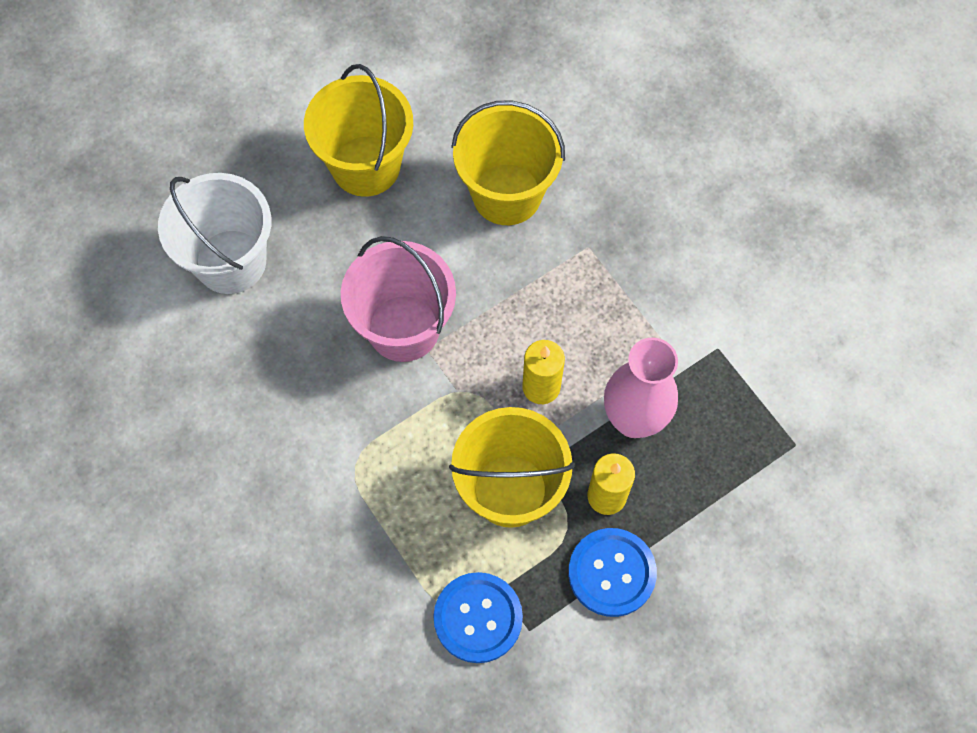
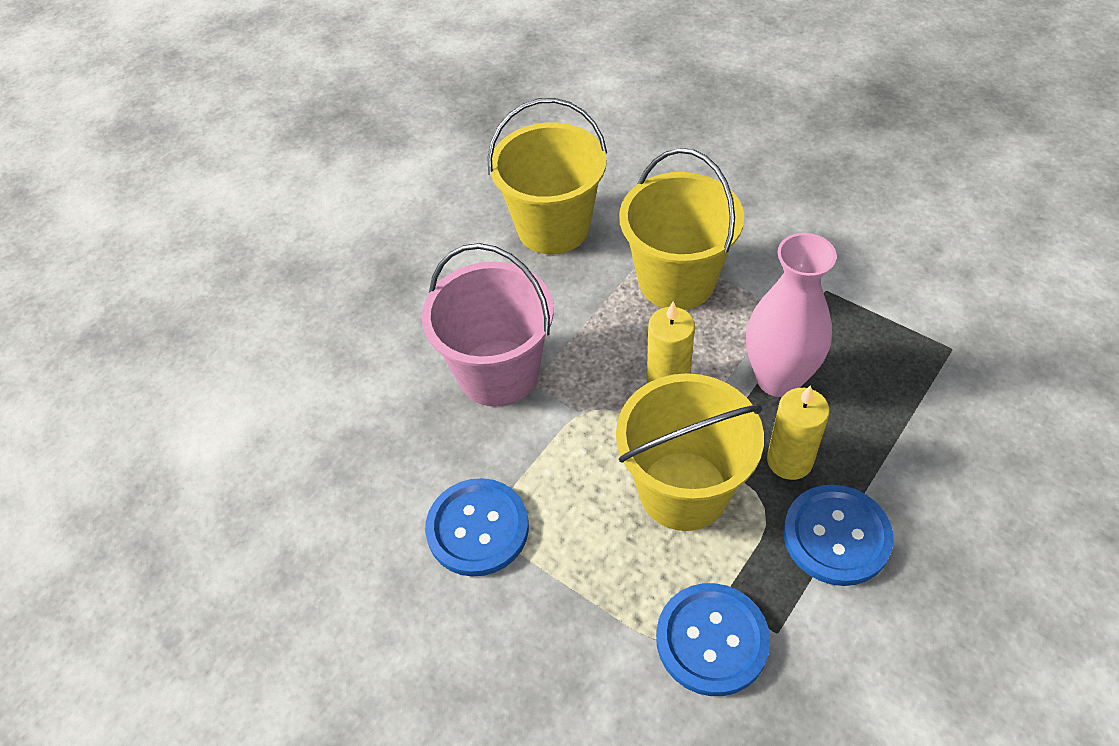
camera: 15 degrees left, 15 degrees down
(231, 261) = (288, 370): white bucket -> none
(337, 463) = (477, 528): none -> blue button
(366, 166) = (402, 246): yellow bucket -> yellow bucket (676, 280)

